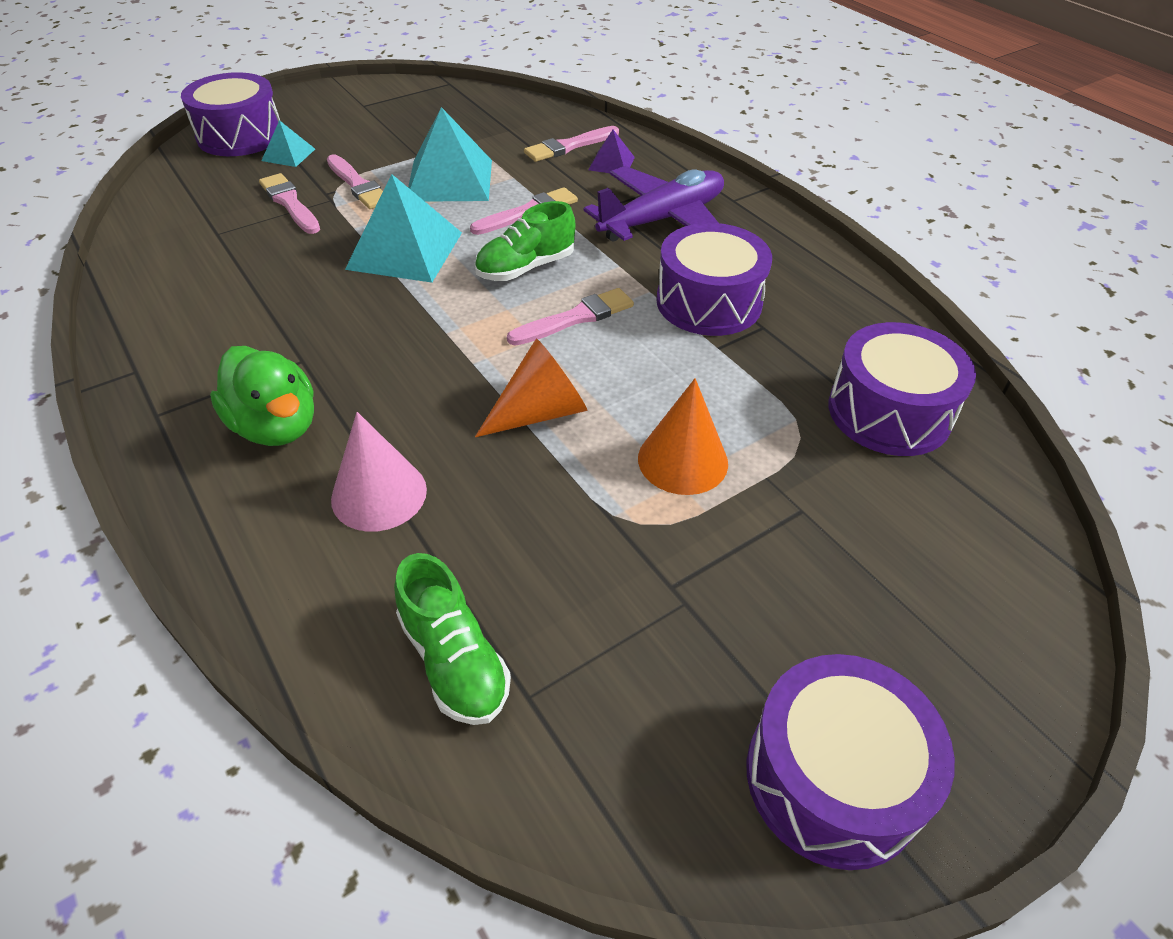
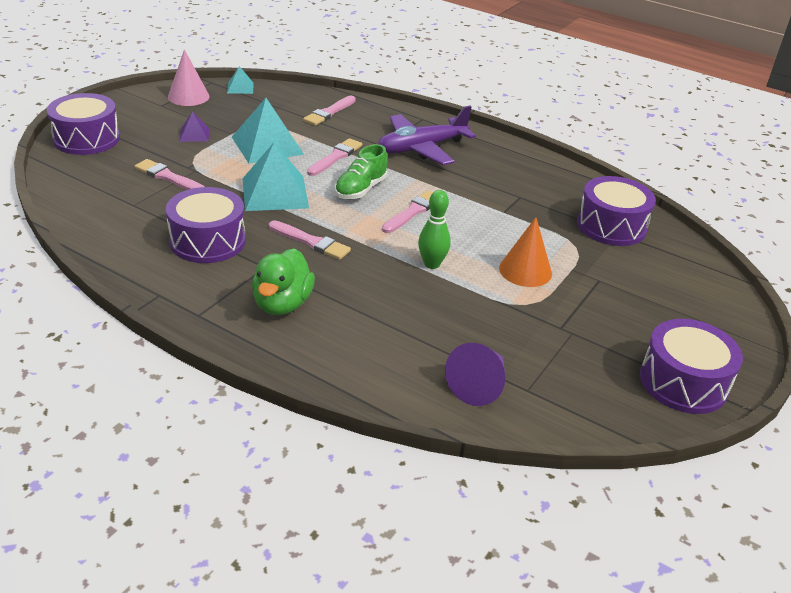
camera: 25 degrees left, 10 degrees down
(276, 426) = (282, 304): green duck -> green duck turned 75 degrees clockwise
(288, 154) = (136, 146): turquoise pyramid -> turquoise pyramid (240, 88)
(358, 185) = (206, 158): pink brush -> pink brush (311, 242)
(379, 494) = (375, 323): pink cone -> pink cone (188, 96)
(454, 660) = (479, 385): green shoe -> purple cone
(540, 412) = (432, 264): orange cone -> green bowling pin
(611, 163) = (364, 119): purple pyramid -> purple pyramid (194, 134)
(662, 220) = (421, 148): purple plane -> purple plane turned 150 degrees counterclockwise
(709, 302) = (481, 189): purple drum -> purple drum (208, 241)

